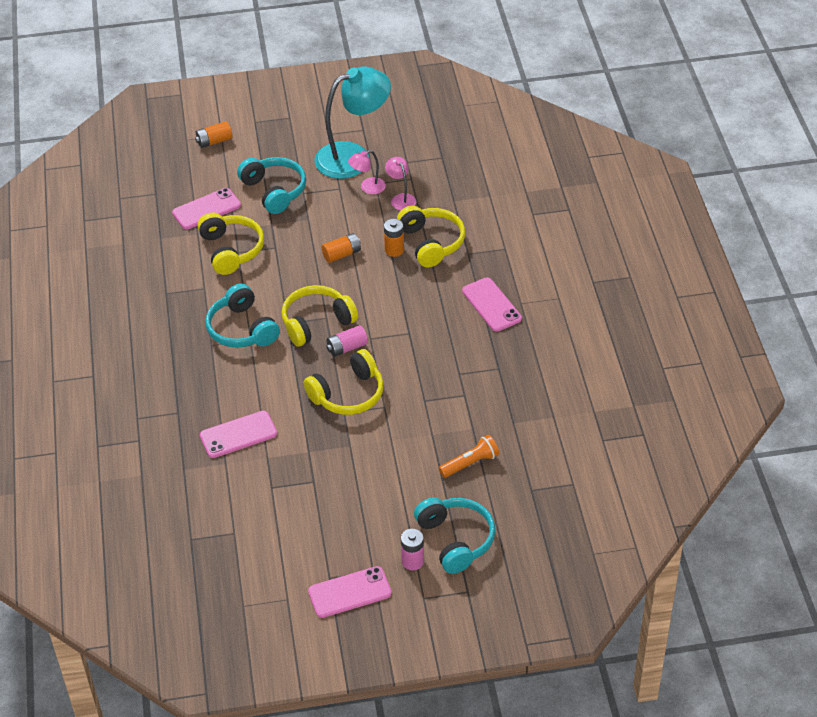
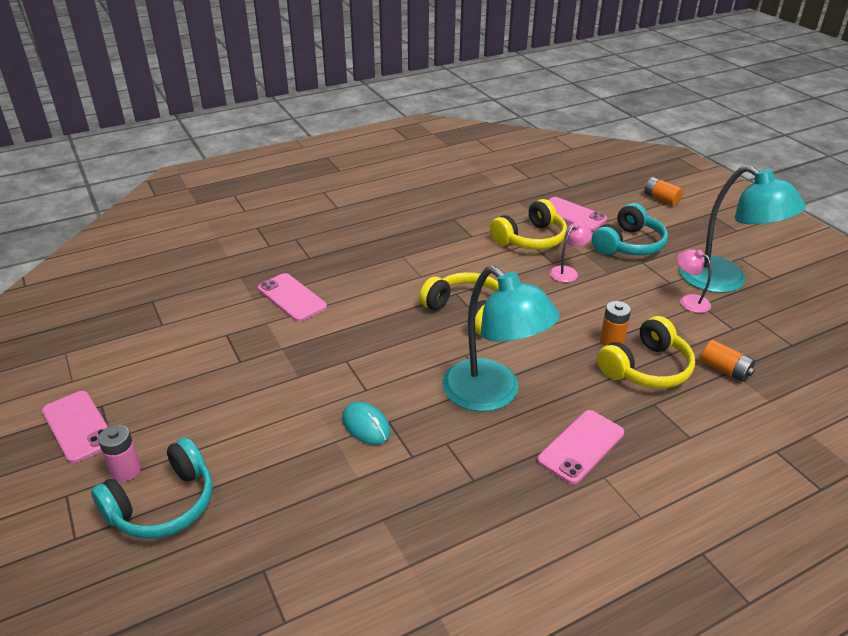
camera: 70 degrees right, 10 degrees down
(242, 329) = (431, 268): turquoise headphones -> none
(342, 254) = (576, 306): orange battery -> orange battery (725, 370)
(347, 348) = (442, 341): pink battery -> none
(348, 394) = (374, 357): yellow headphones -> none
(401, 198) = (695, 328): pink lamp -> pink lamp (567, 272)
(422, 335) = (492, 394): none -> turquoise lamp
(424, 414) = (366, 426): none -> turquoise mouse
(470, 463) = (296, 489): orange flashlight -> none

